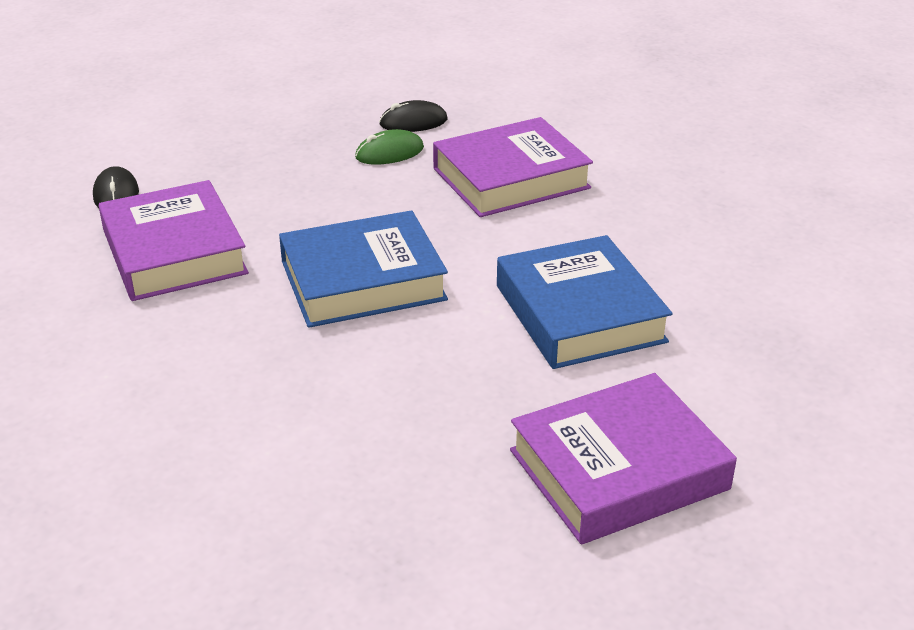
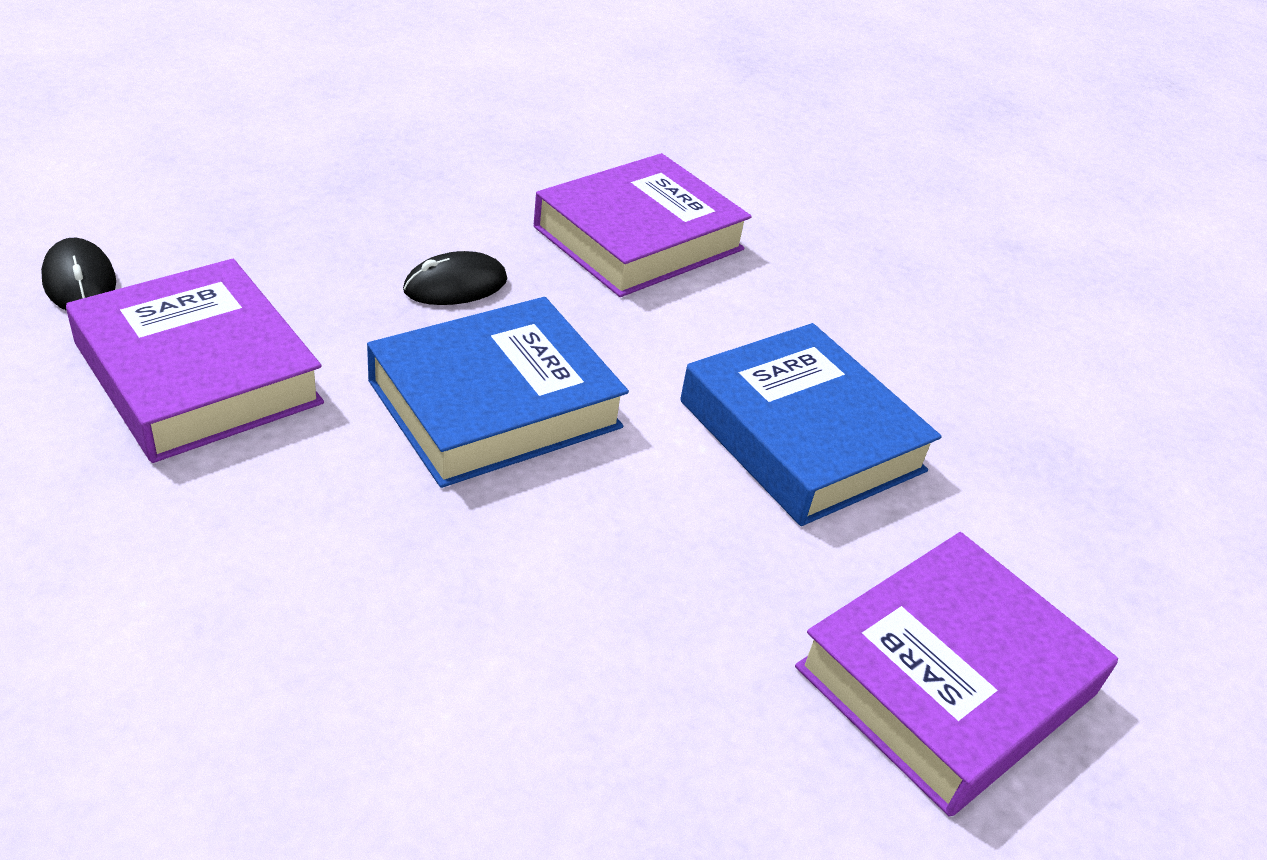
camera: 20 degrees left, 5 degrees up
(389, 153) = (466, 204): green mouse -> none
(413, 122) = (483, 159): black mouse -> black mouse (455, 285)

